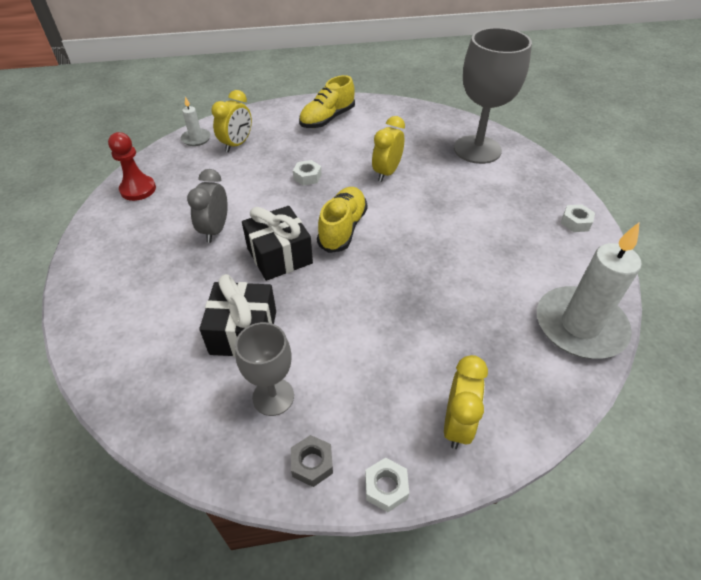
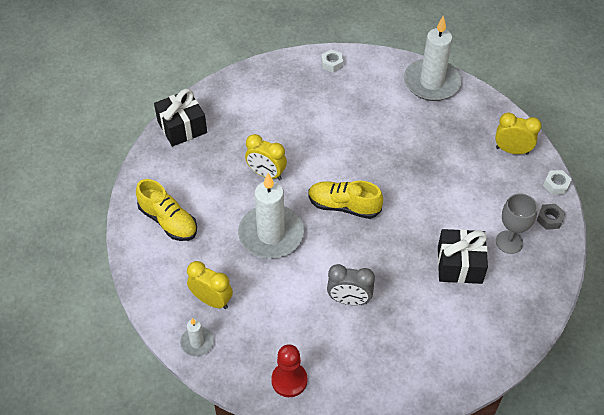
camera: 90 degrees left, 5 degrees up
(279, 256) = (379, 248): black gift -> black gift (182, 127)
(307, 177) = (271, 234): white nut -> white candle
(477, 149) = (233, 107): grey goblet -> none

